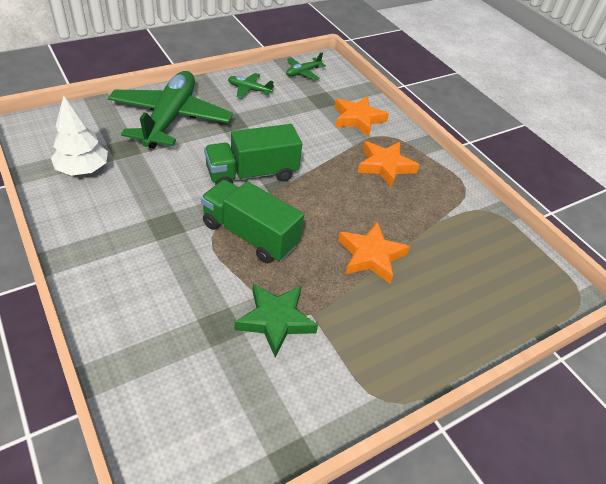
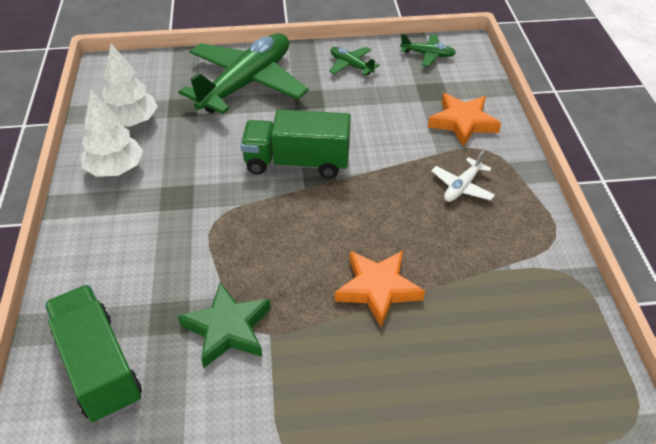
camera: 30 degrees right, 0 degrees up
(93, 214) = (115, 169): none -> white tree
(250, 235) = (255, 229): green truck -> green truck (99, 366)
(303, 72) = (427, 54): green plane -> green plane turned 150 degrees counterclockwise
(385, 166) = (462, 187): orange star -> white plane

